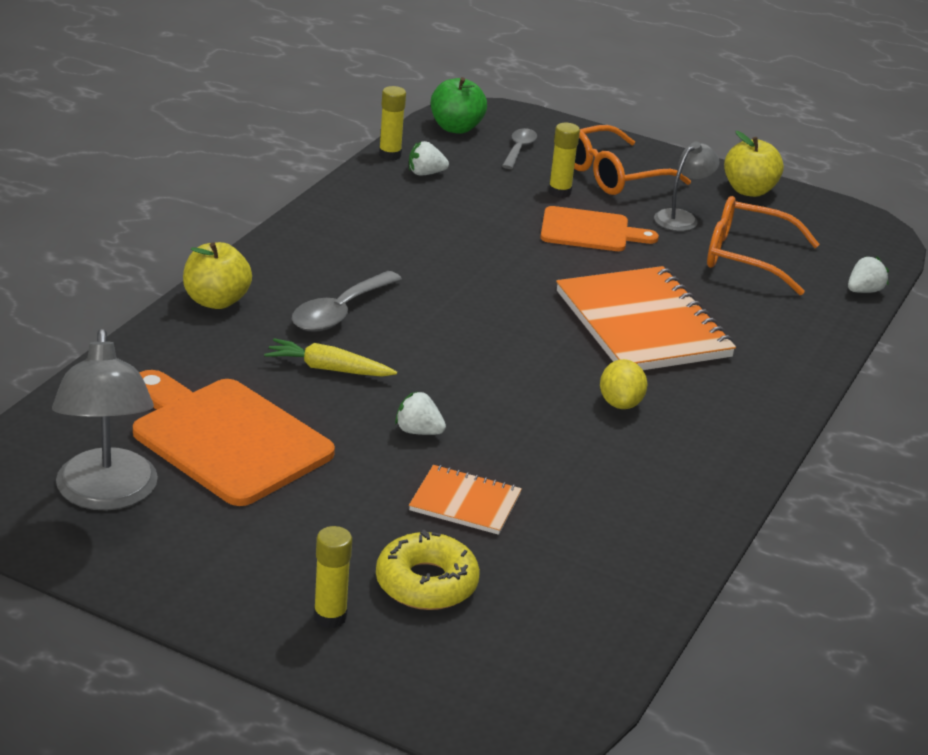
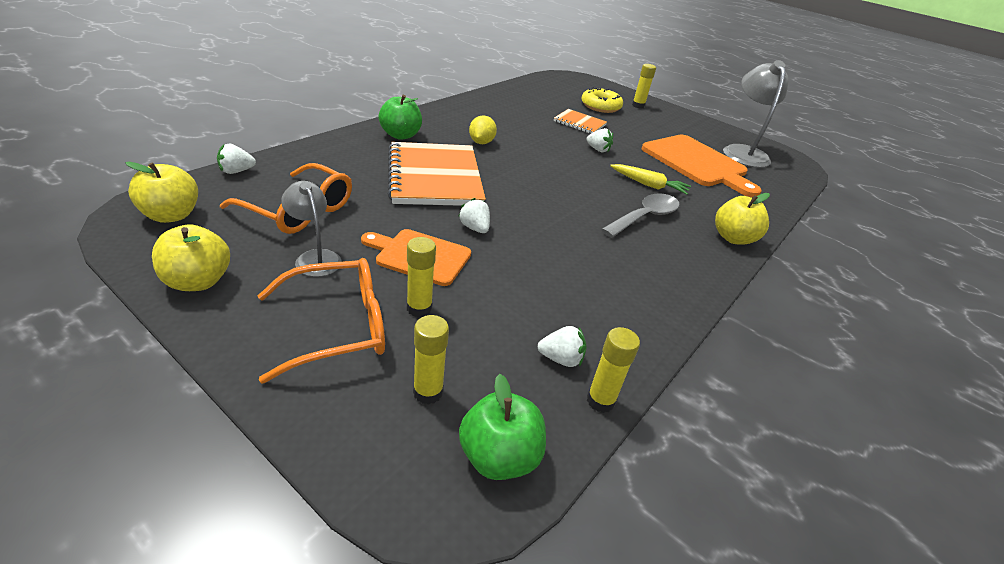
camera: 170 degrees left, 5 degrees up
(519, 149) = (428, 392): grey spoon -> yellow glue stick
(552, 266) = (475, 228): none -> white strawberry
(681, 218) = (315, 257): grey lamp -> grey lamp turned 90 degrees clockwise
(747, 391) = (400, 135): none -> green apple
(848, 235) = (171, 215): none -> yellow apple

